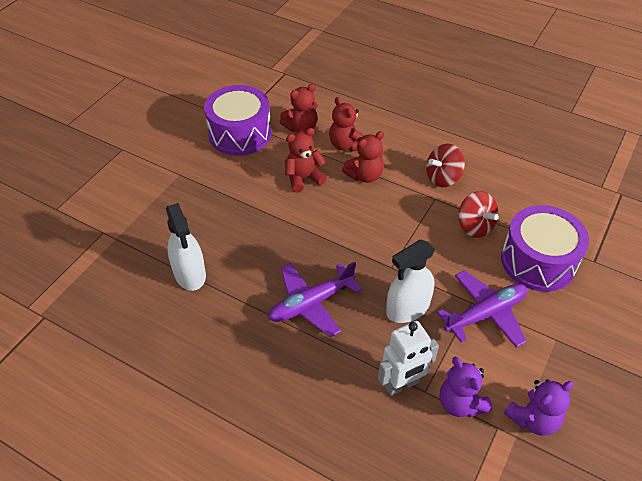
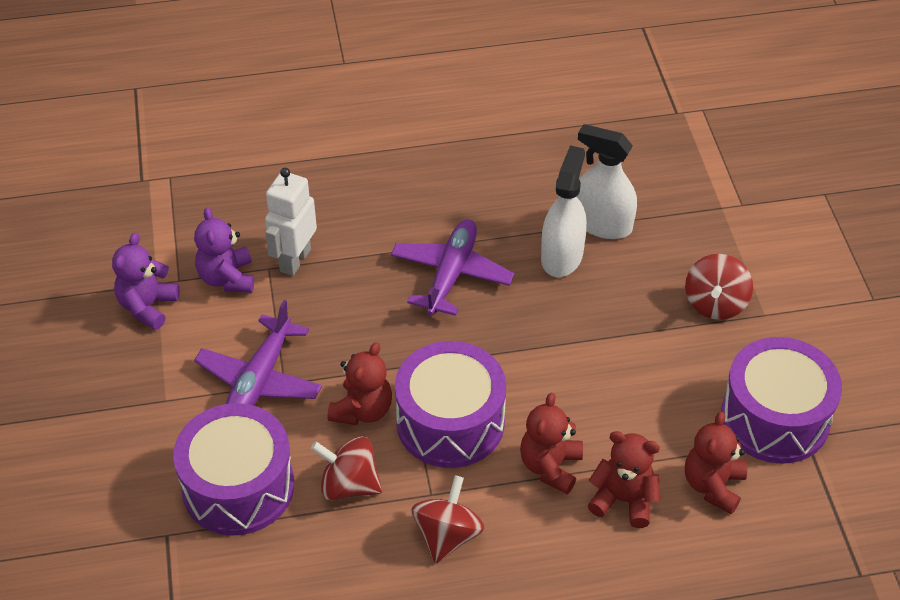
camera: 140 degrees right, 0 degrees up
(194, 193) = (715, 303): none -> red spinning top
(303, 178) = (619, 409): red teddy bear -> red teddy bear (362, 410)
(394, 223) = (450, 422): none -> purple drum
(407, 308) = (348, 332): white spray bottle -> white spray bottle (562, 256)
(460, 403) = (227, 278): purple teddy bear -> purple teddy bear turned 120 degrees counterclockwise

